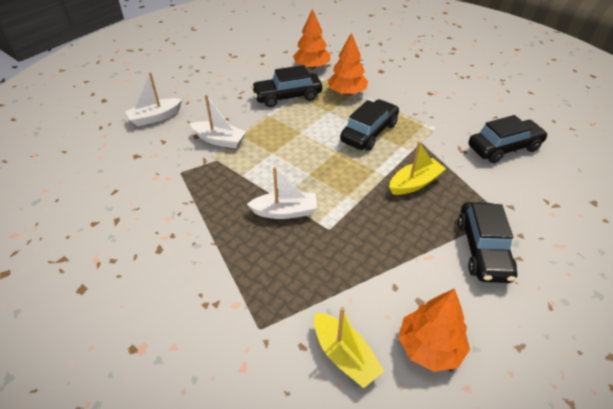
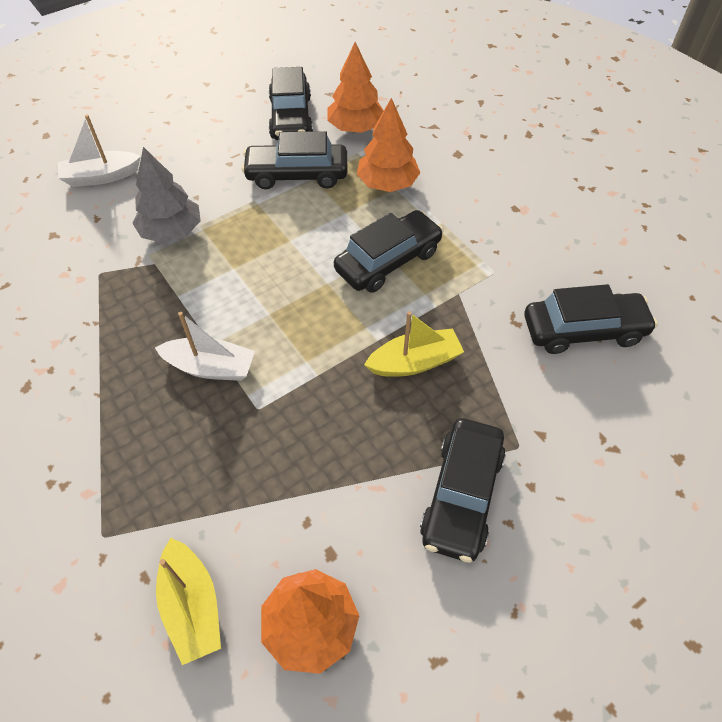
camera: 15 degrees right, 10 degrees up
(219, 140) = (171, 231): white boat -> grey tree
(268, 67) = (291, 118): none -> black car

